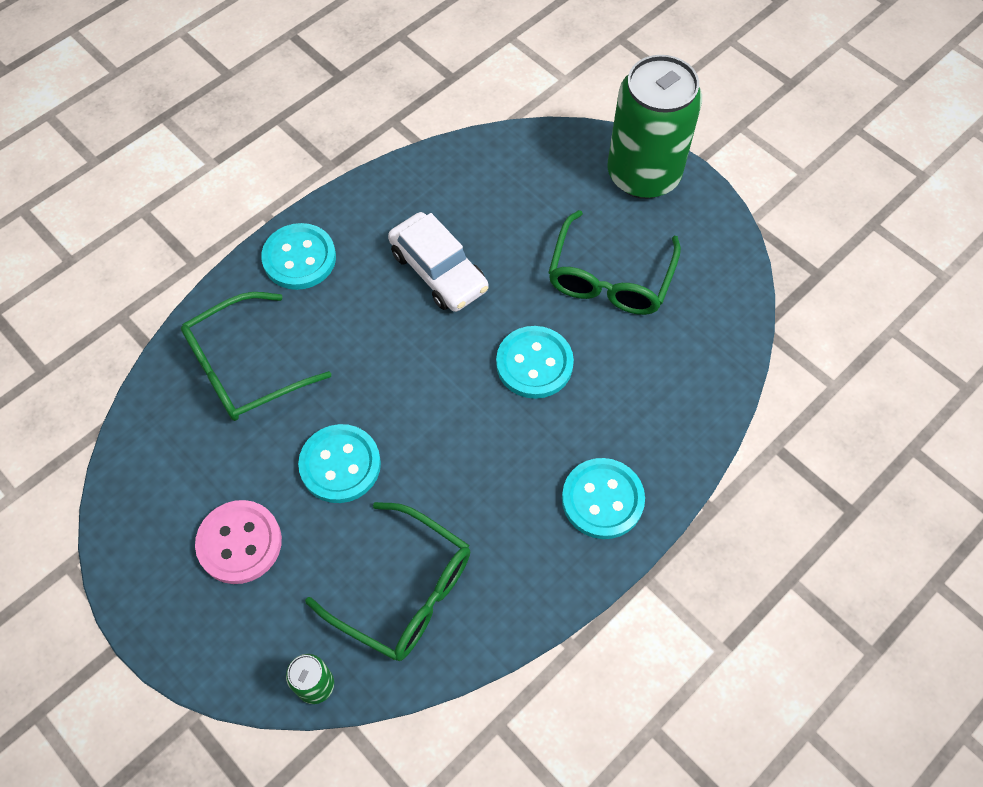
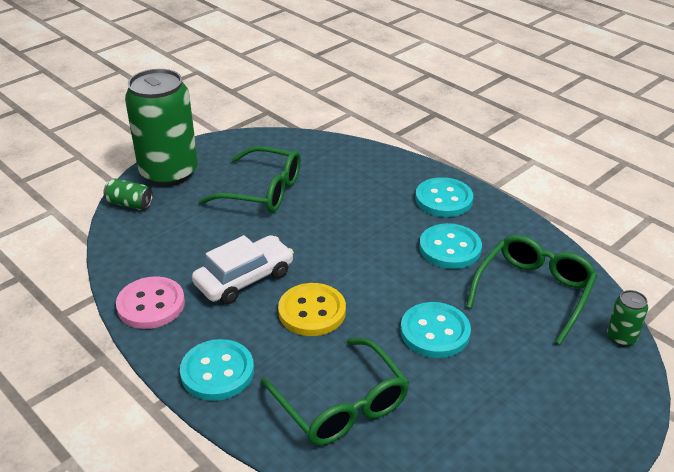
camera: 90 degrees left, 25 degrees down
(239, 543) = (518, 393): pink button -> pink button (151, 305)
(381, 339) = (312, 311): none -> yellow button
(534, 364) = (336, 227): turquoise button -> turquoise button (450, 248)
(575, 145) = (130, 204): none -> green can

